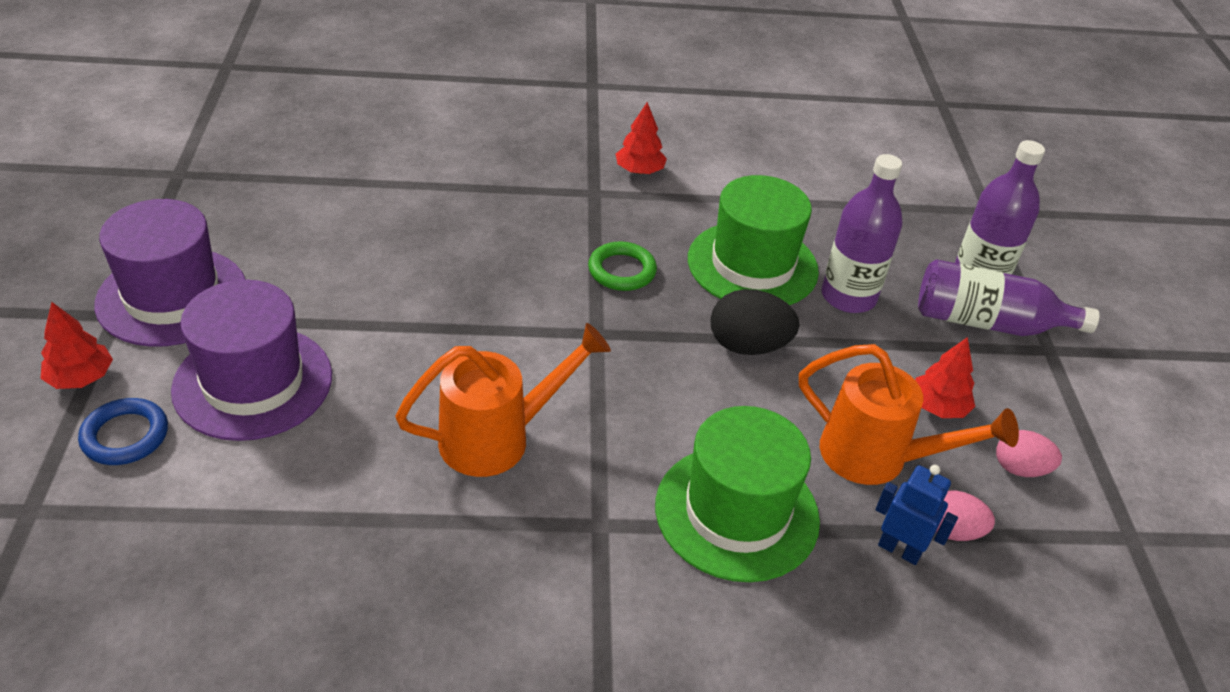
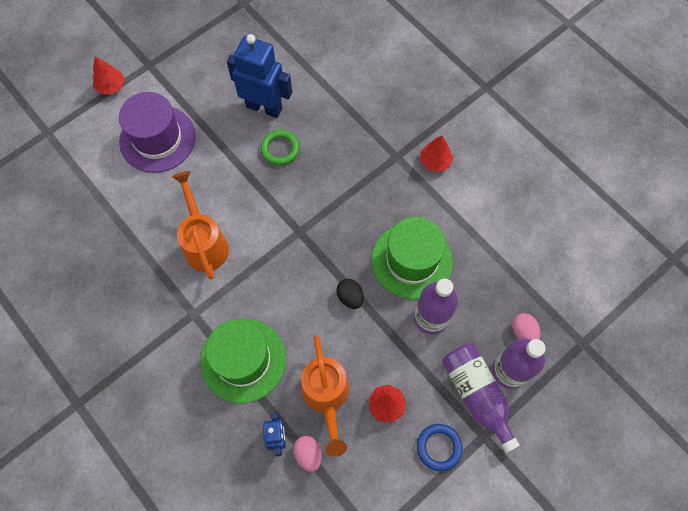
camera: 55 degrees right, 25 degrees up
(125, 436) = (98, 126): blue ring -> blue ring (439, 447)
(172, 296) = (174, 71): purple hat -> none
(366, 251) = (264, 107): none -> blue robot
(497, 438) = (204, 243): orange watering can -> orange watering can turned 135 degrees counterclockwise
(622, 271) = (350, 210): green ring -> green ring (280, 149)
(748, 346) = (350, 297): black egg -> black egg, size x0.65
(1020, 469) = (376, 464): pink egg -> pink egg (523, 332)

